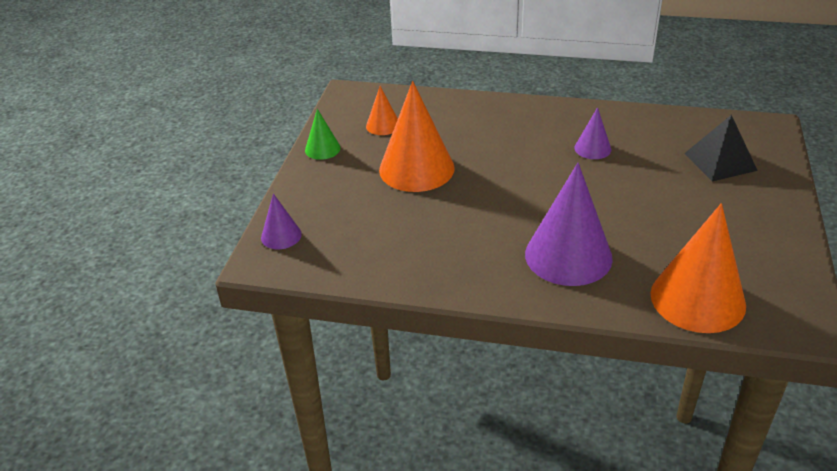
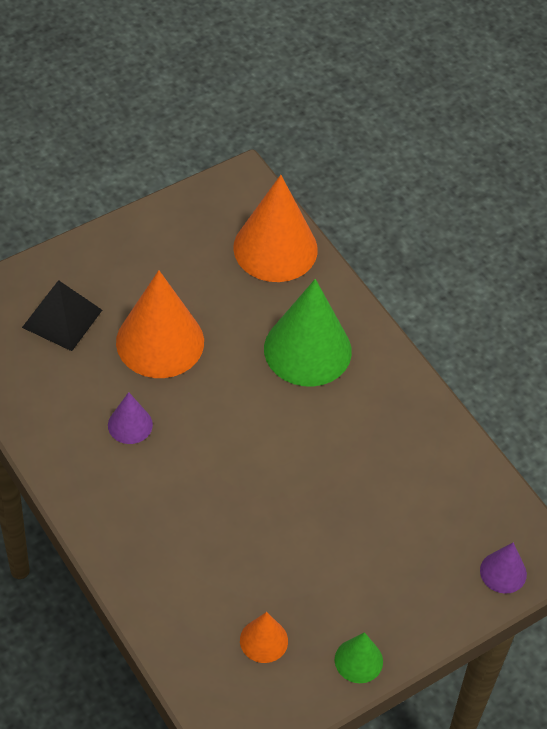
camera: 140 degrees left, 15 degrees up
(416, 169) = (305, 546): orange cone -> orange cone (160, 341)
(568, 256) = (307, 350): purple cone -> green cone

